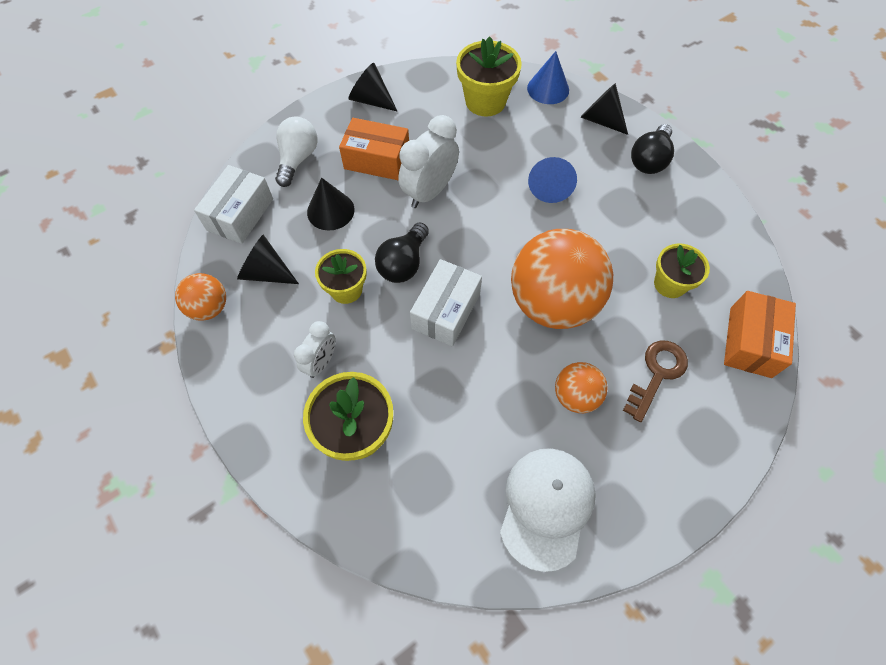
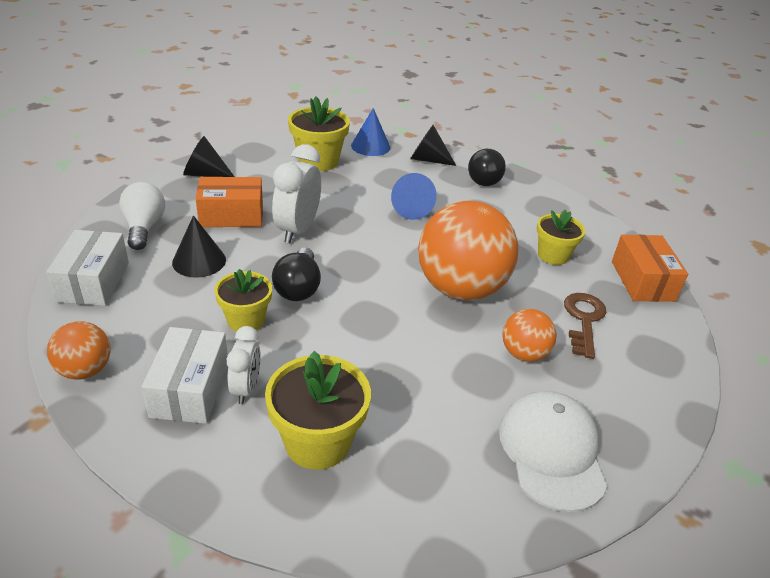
camera: 25 degrees left, 25 degrees down
(266, 272) = (145, 324): black cone -> none
(446, 311) = (361, 316): white box -> white box (190, 389)

